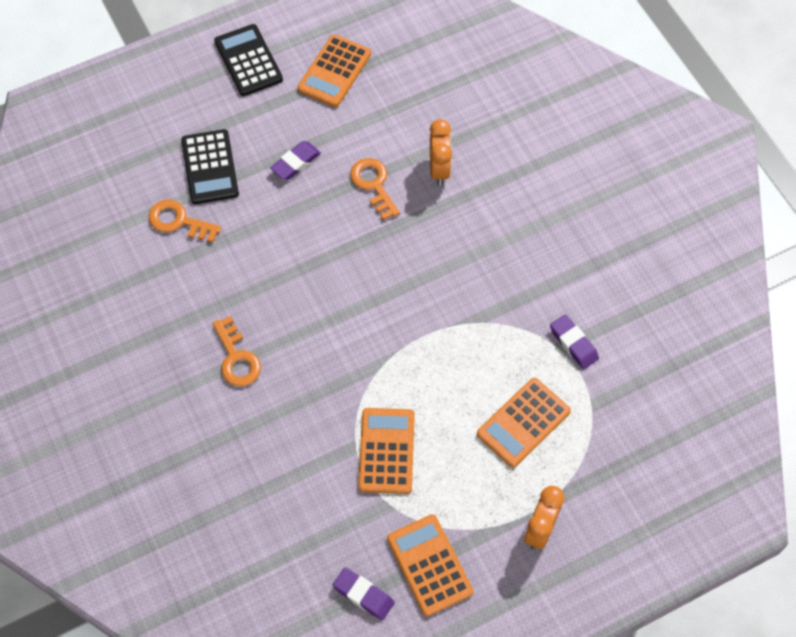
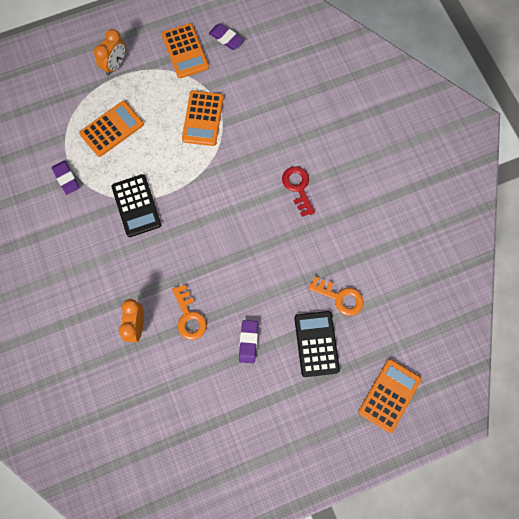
camera: 175 degrees left, 10 degrees up
(237, 358) = (298, 187): orange key -> red key
(248, 61) = (283, 449): black calculator -> black calculator (136, 206)
(295, 163) = (248, 342): purple eraser -> purple eraser turned 45 degrees counterclockwise
(334, 71) = (210, 431): orange calculator -> orange calculator (389, 395)

